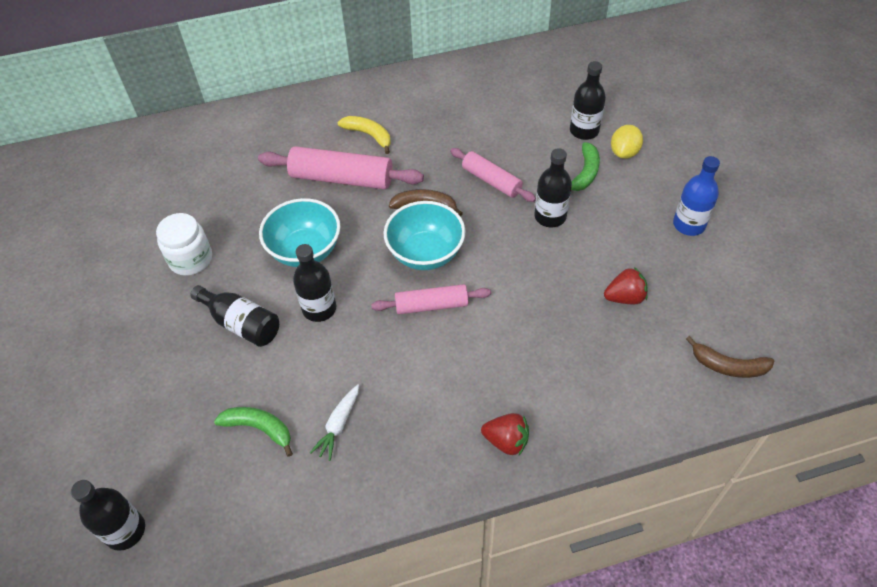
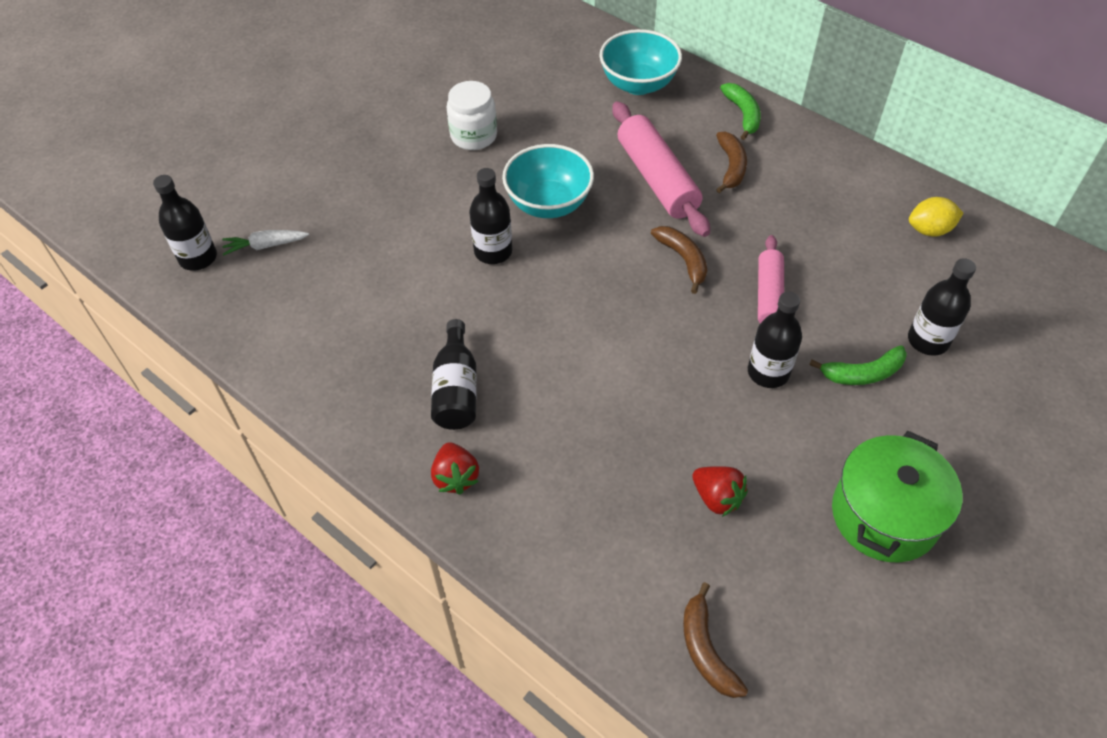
camera: 55 degrees right, 0 degrees up
(241, 324) = (435, 209): black bottle -> black bottle (456, 389)
(259, 429) = (341, 284): green banana -> green banana (743, 115)
(338, 425) = (382, 337): white carrot -> white carrot (265, 246)
(369, 135) = (731, 167): yellow banana -> brown banana
(425, 253) = (624, 293): turquoise bowl -> turquoise bowl (638, 84)
(431, 305) = (565, 332): pink rolling pin -> none
(624, 152) = (934, 396): yellow lemon -> yellow lemon (929, 230)
(689, 225) = (884, 515): blue bottle -> green pot

